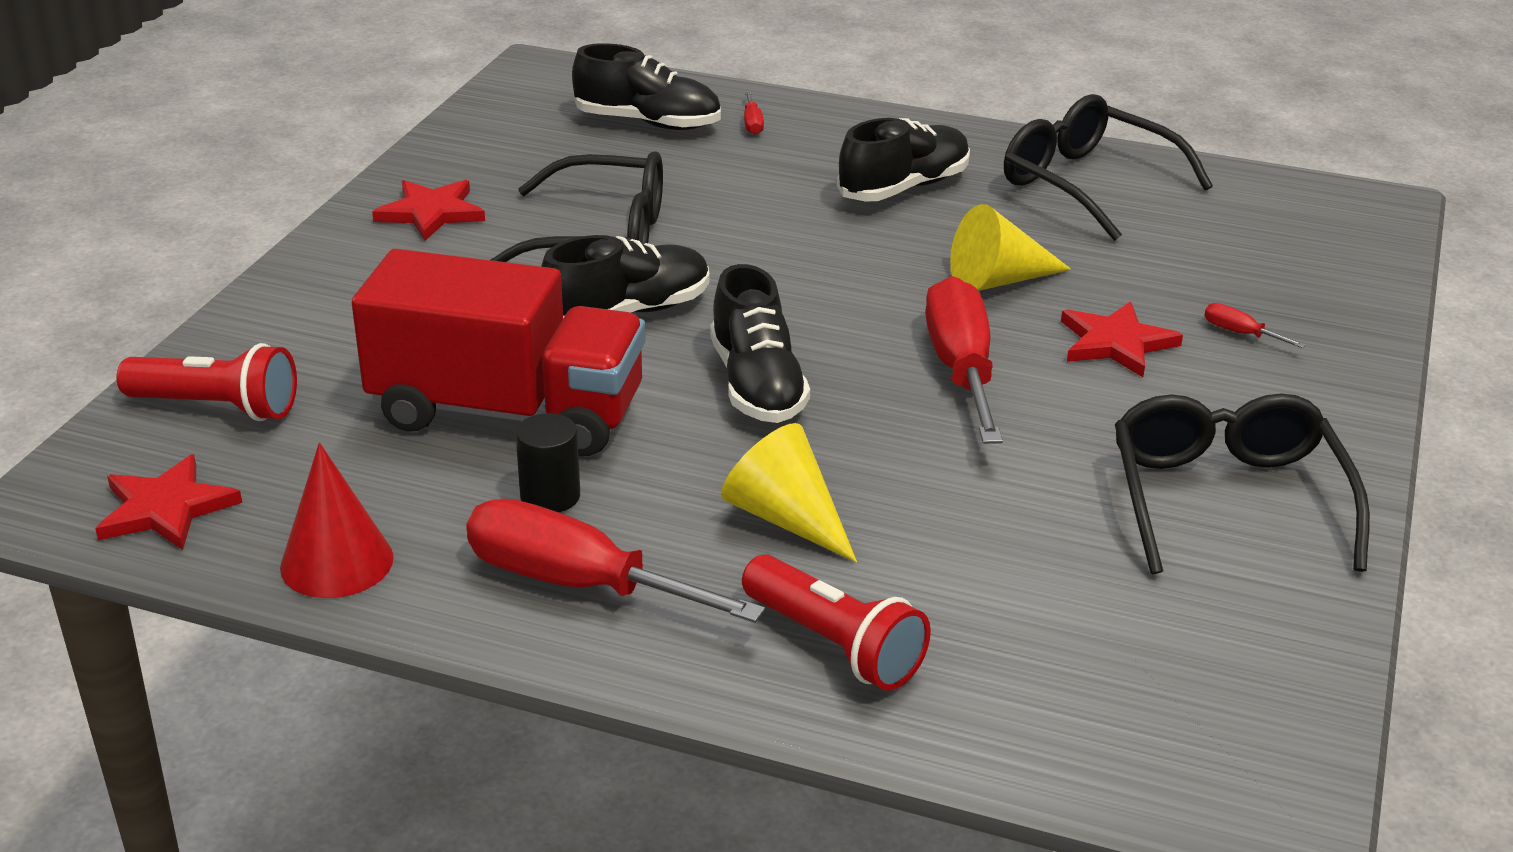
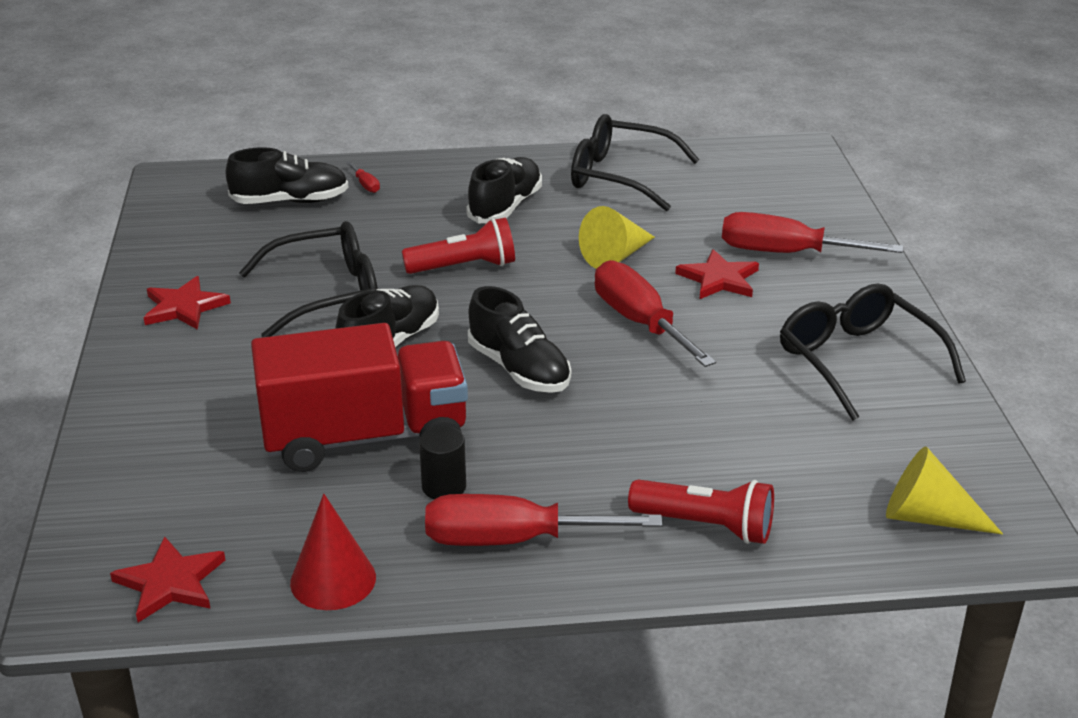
camera: 25 degrees left, 0 degrees up
(217, 407) = (144, 497): red flashlight -> red flashlight (464, 267)
(786, 518) = (610, 453): yellow cone -> yellow cone (928, 517)
(1240, 333) = (785, 253): red screwdriver -> red screwdriver, size x2.48

